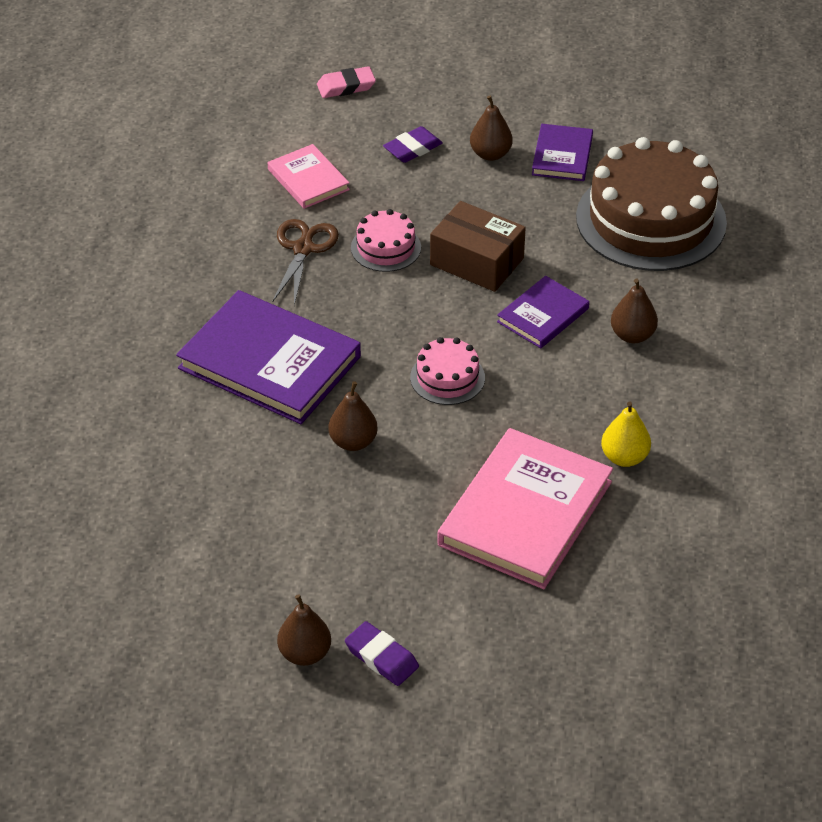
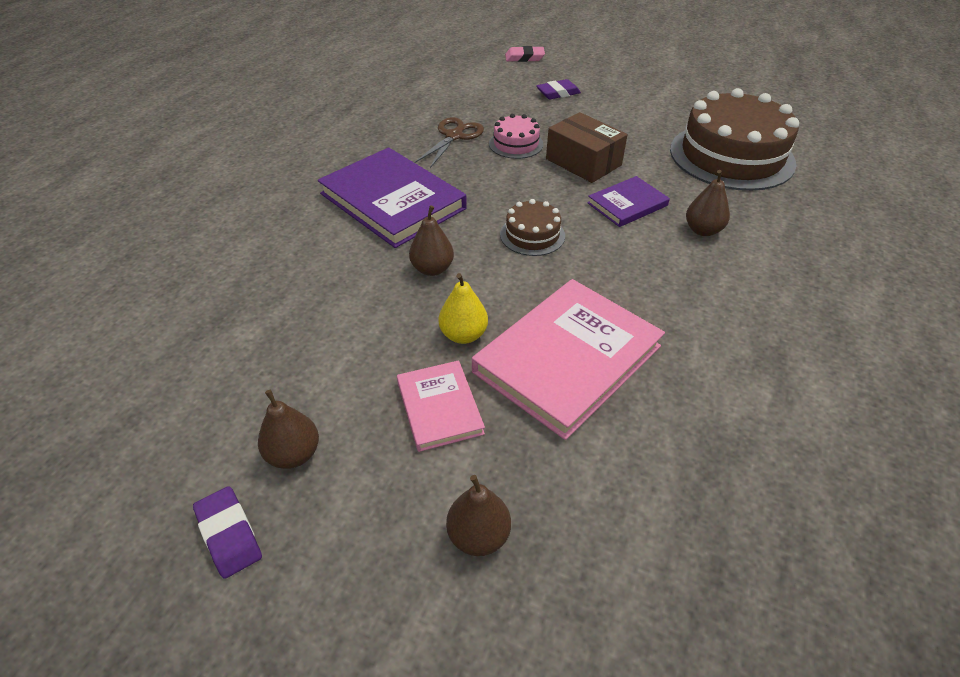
camera: 15 degrees right, 0 degrees up
(308, 179) = (476, 99): pink book -> pink book (439, 407)
(381, 657) = (368, 477): purple eraser -> purple eraser (229, 534)
(447, 377) = (532, 235): pink cake -> brown cake
(490, 154) = (614, 103): brown pear -> brown pear (478, 535)
(562, 156) = (668, 110): purple book -> none
(624, 457) = (677, 327): yellow pear -> yellow pear (463, 335)

